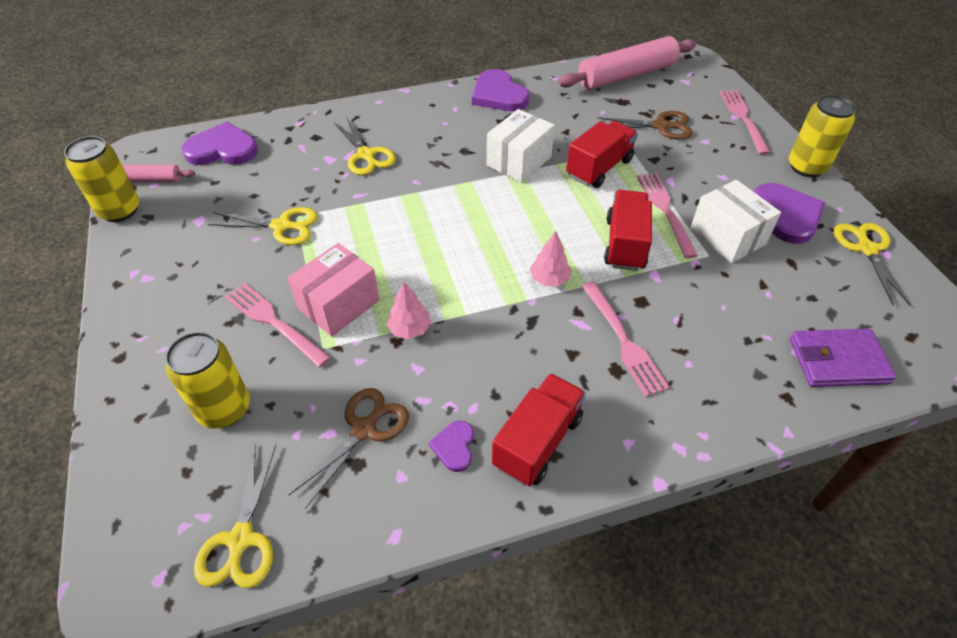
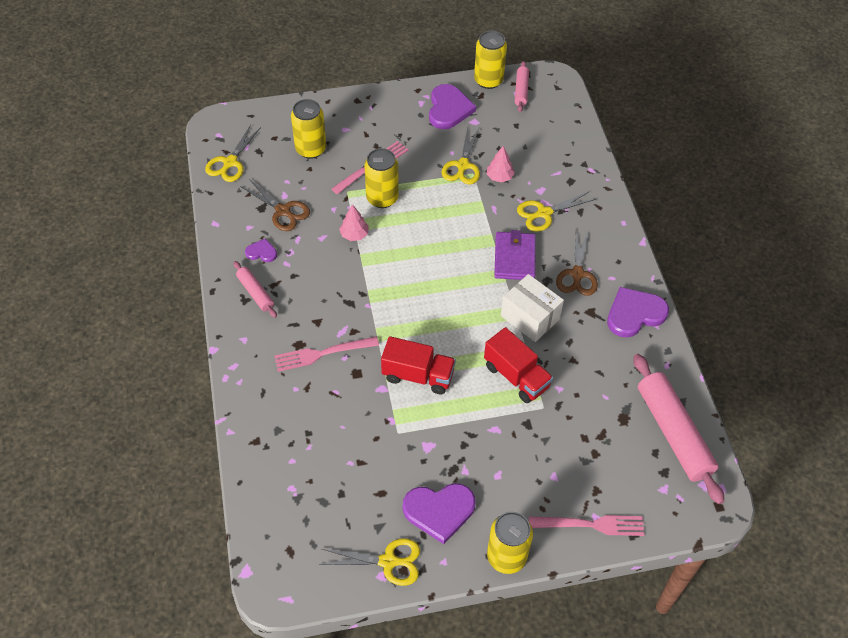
camera: 95 degrees right, 5 degrees up
(222, 149) = (556, 126): purple heart -> purple heart (449, 109)
(241, 539) = (230, 162): yellow scissors -> yellow scissors turned 75 degrees counterclockwise
(338, 304) = (382, 198): pink box -> yellow can
(537, 441) = (255, 293): red truck -> pink rolling pin
(549, 279) = (387, 319): pink tree -> pink tree (499, 177)
(660, 126) = (579, 442): brown scissors -> brown scissors (577, 274)
(665, 211) = (455, 414): pink fork -> none
(727, 236) = (417, 453): white box -> none
(838, 361) = (278, 486): purple wallet -> purple wallet (514, 258)

